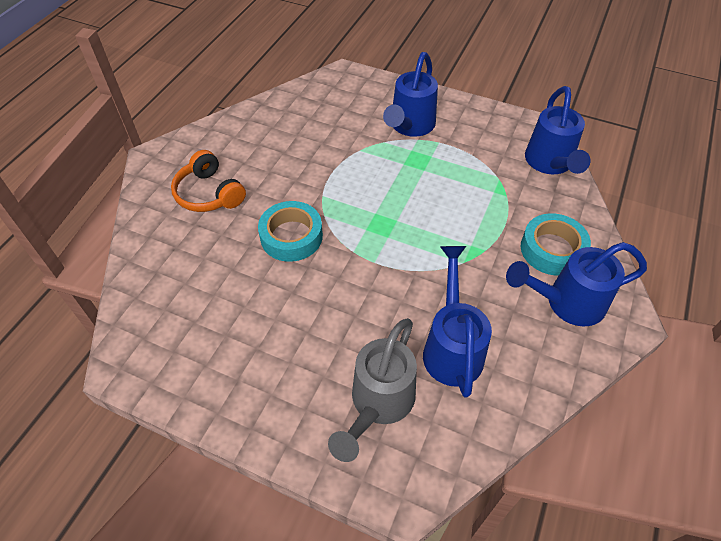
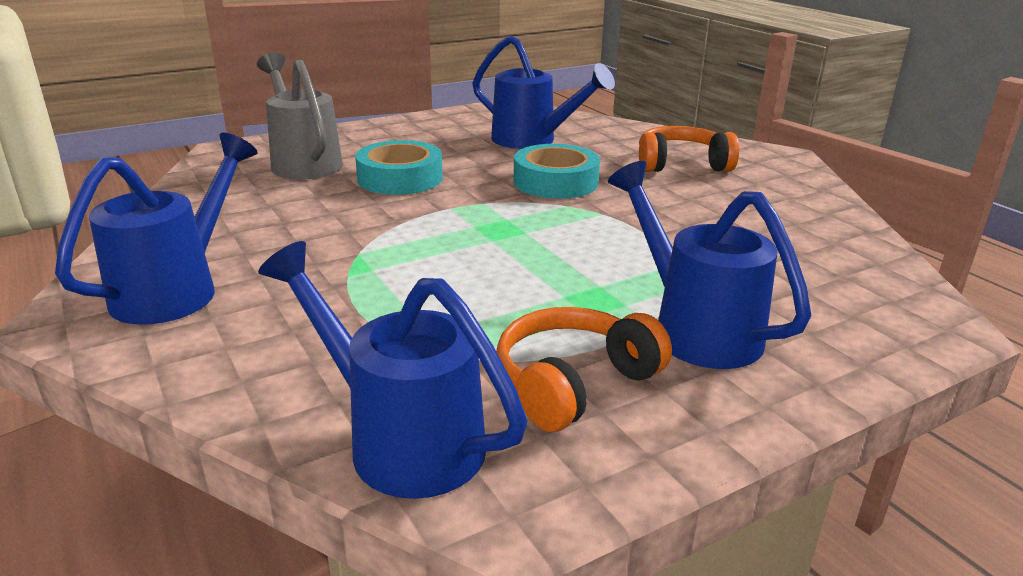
camera: 125 degrees right, 25 degrees down
(452, 346) = (282, 205): blue watering can -> blue watering can (533, 141)
(478, 141) = (574, 383): none -> orange headphones
(552, 249) = (253, 324): turquoise tape -> turquoise tape (400, 178)

